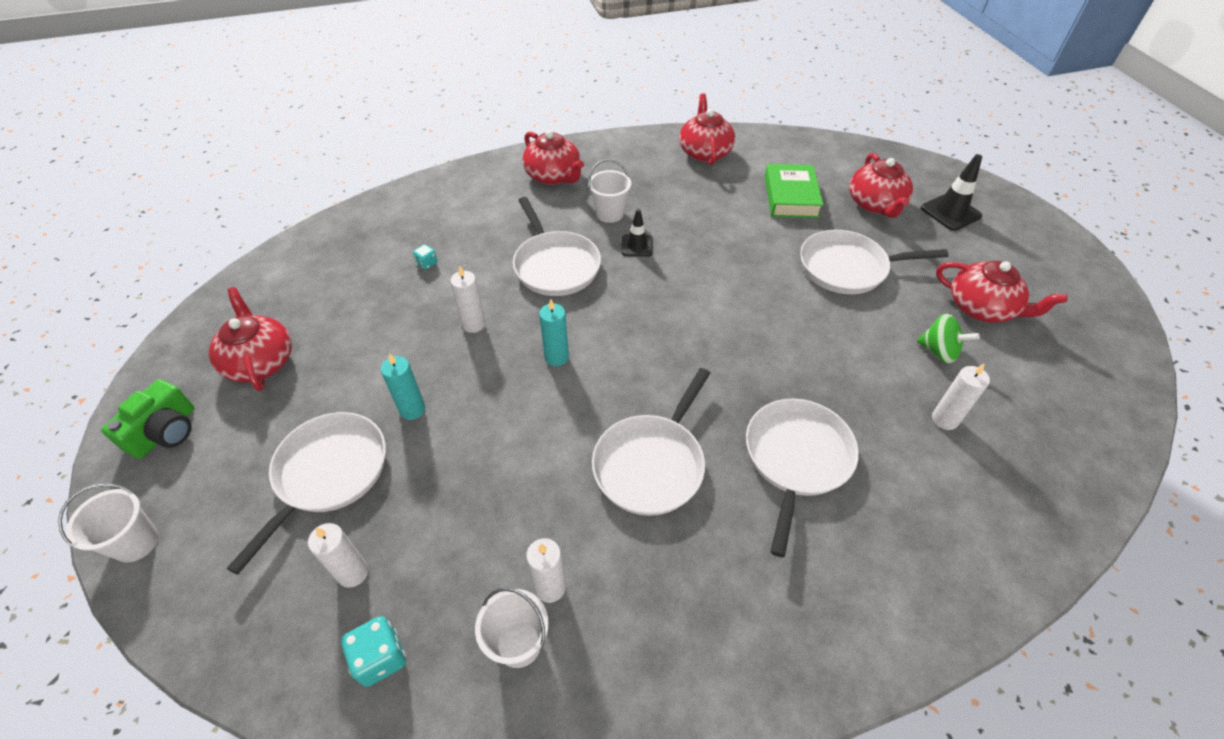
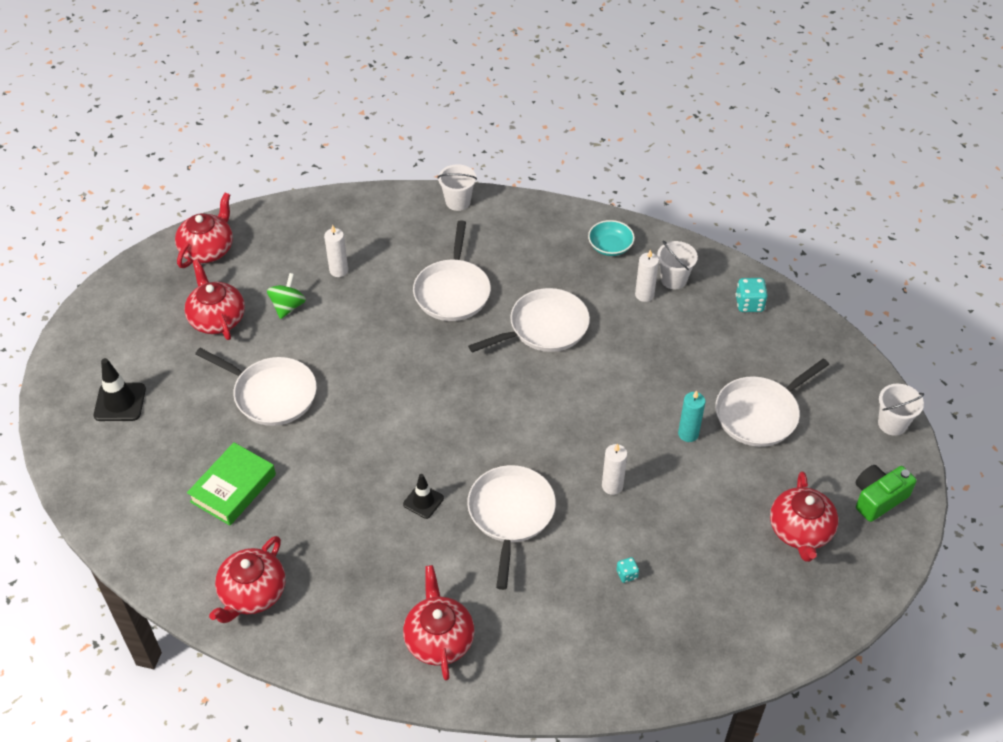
camera: 150 degrees left, 0 degrees up
(353, 573) = (755, 349): white candle -> none
(556, 357) = (561, 426): turquoise candle -> none
(609, 213) = (419, 553): white bucket -> white bucket (458, 202)
(649, 660) = (610, 246): none -> turquoise bowl
(796, 458) = (452, 291): white pan -> white pan turned 45 degrees counterclockwise
(875, 204) = (170, 442): red teapot -> red teapot (208, 249)
(938, 351) = (288, 306): green spinning top -> green spinning top turned 45 degrees clockwise

